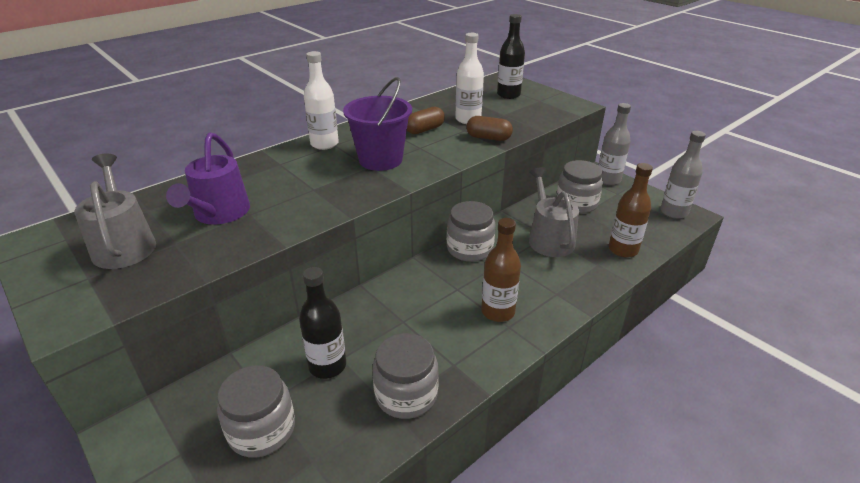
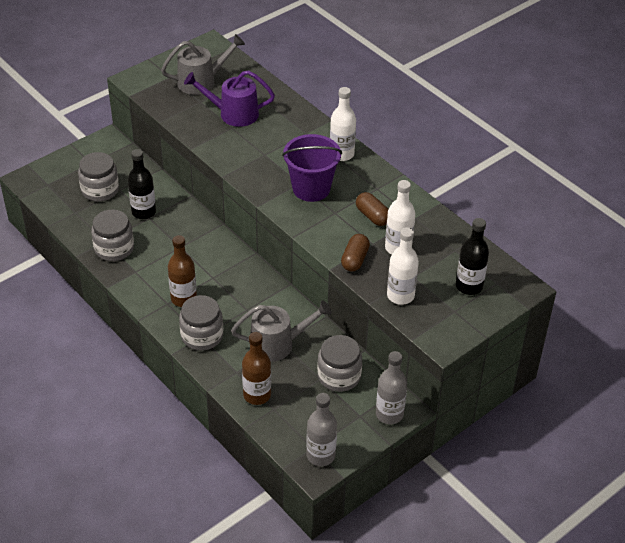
camera: 90 degrees right, 10 degrees up
(469, 249) = (265, 288): grey jar -> grey jar (202, 336)
(530, 119) = (400, 295): none -> white bottle

